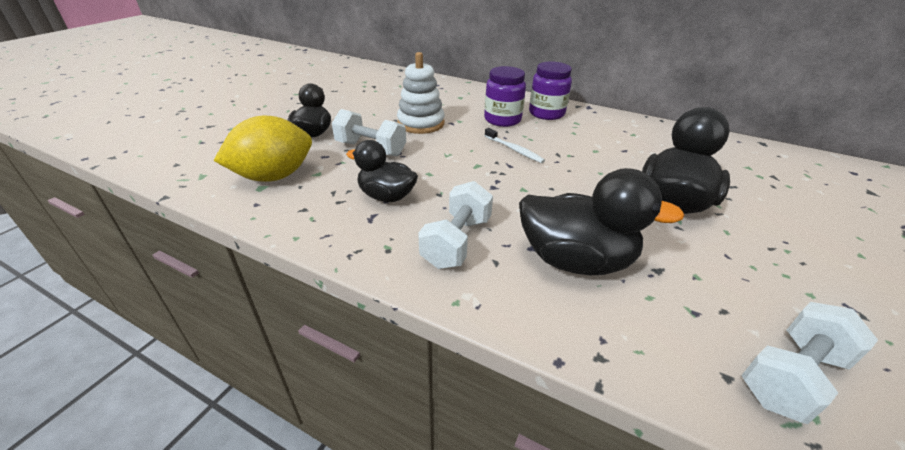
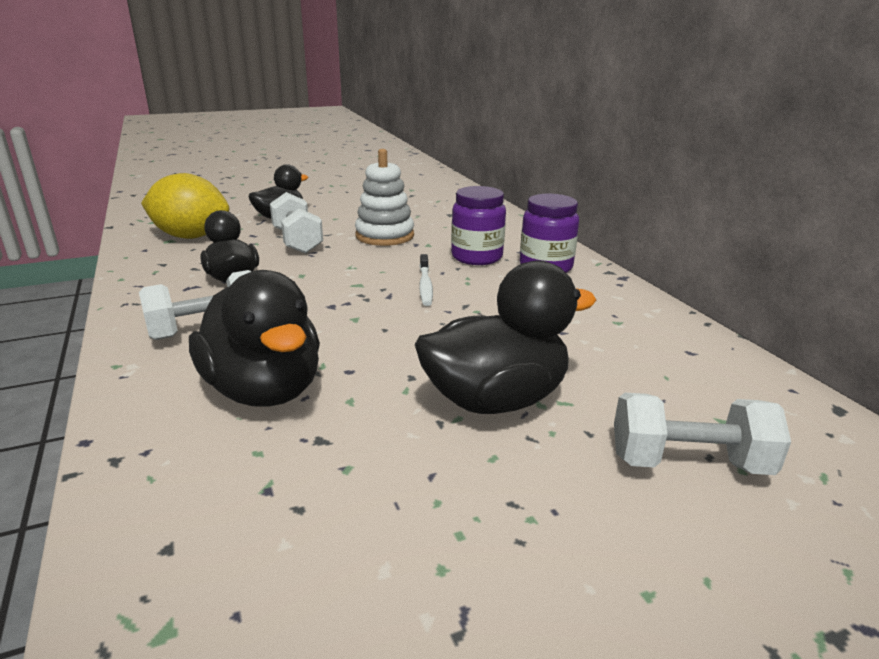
camera: 40 degrees right, 10 degrees down
(791, 377) = (220, 597): white dumbbell -> white dumbbell (688, 463)

